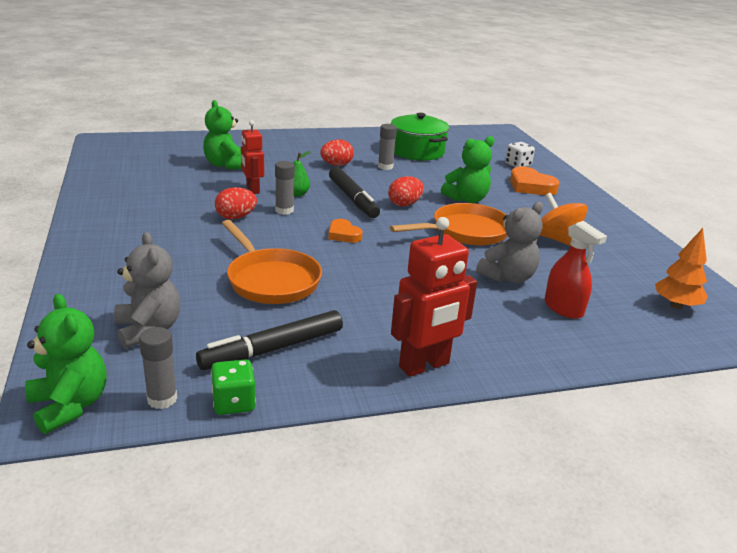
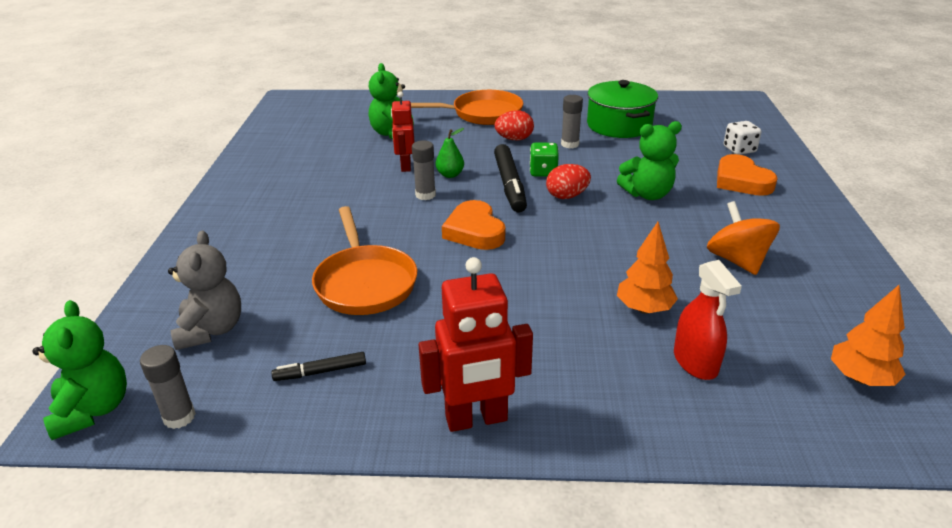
camera: 20 degrees right, 5 degrees up
(234, 403) = (245, 434): green dice -> green dice (543, 172)
(236, 217) = (370, 199): red egg -> none
(273, 349) = (320, 372): black marker -> black marker, size x0.54
(343, 234) = (474, 231): orange heart -> orange heart, size x1.59
(466, 232) = (623, 239): orange pan -> orange pan (482, 114)
(508, 277) = (644, 309): grey teddy bear -> orange tree

